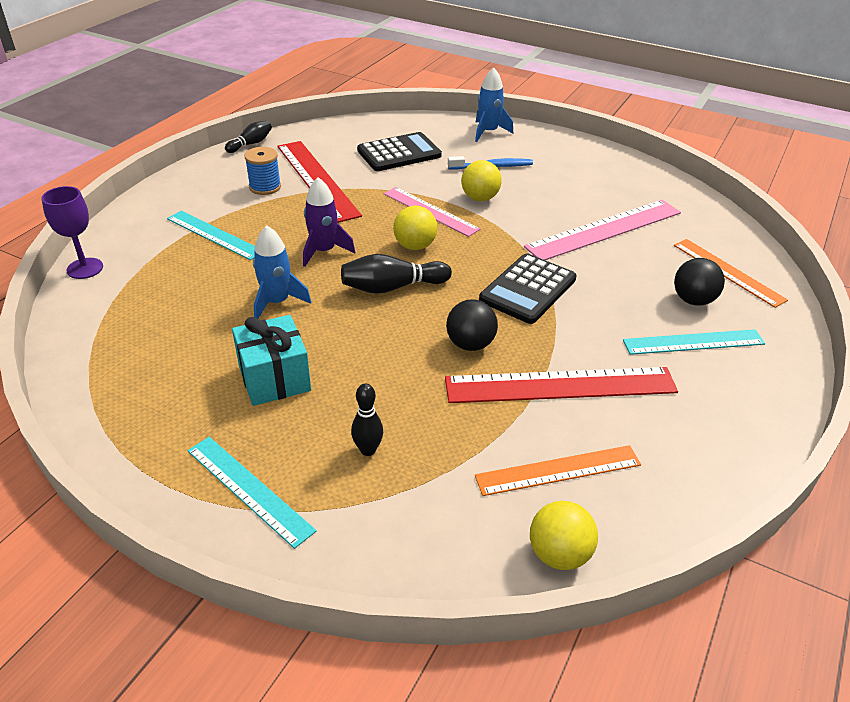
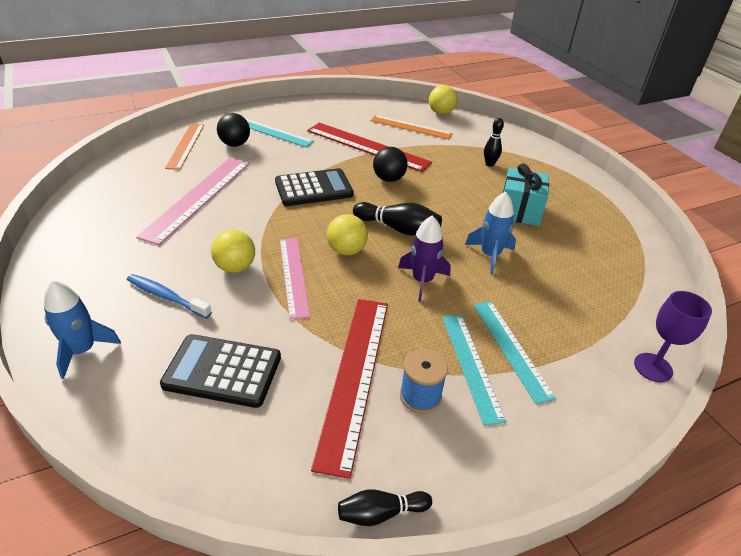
camera: 145 degrees left, 0 degrees up
(249, 489) = (557, 174): turquoise ruler -> turquoise ruler (471, 365)
(604, 230) = (198, 198): pink ruler -> pink ruler turned 75 degrees counterclockwise

